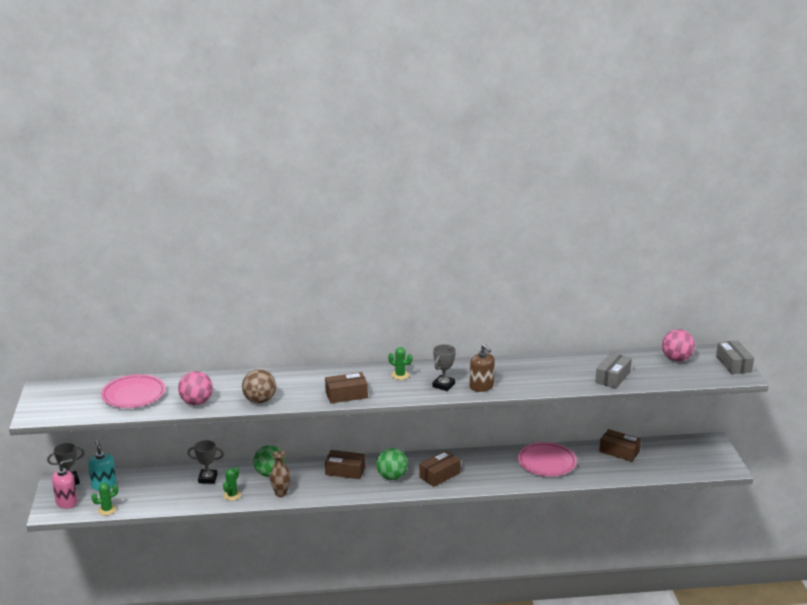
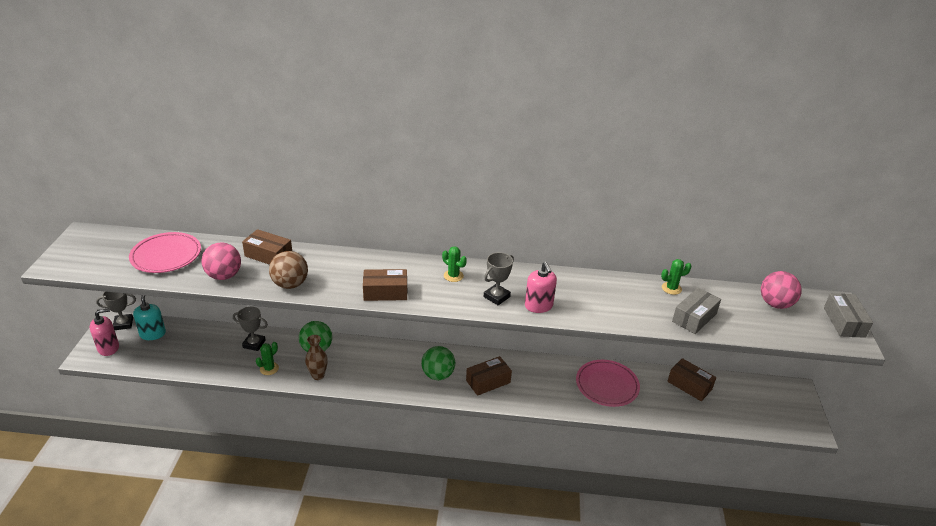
camera: 10 degrees right, 10 degrees up
(107, 510) = (141, 364): green cactus -> green cactus (671, 288)
(345, 471) = (393, 359): brown box -> brown box (268, 255)
(481, 387) = (538, 306): brown soap dispenser -> pink soap dispenser

